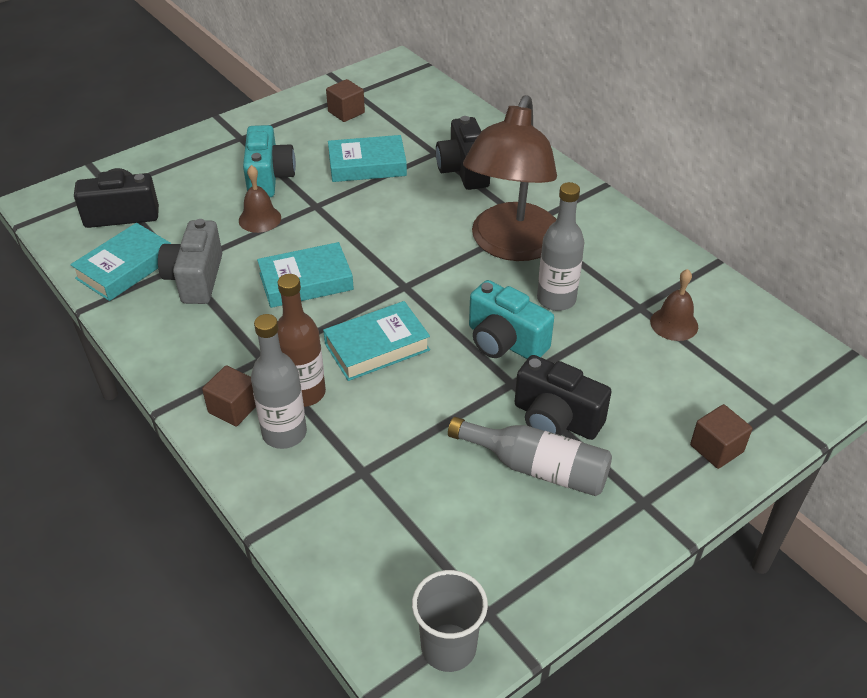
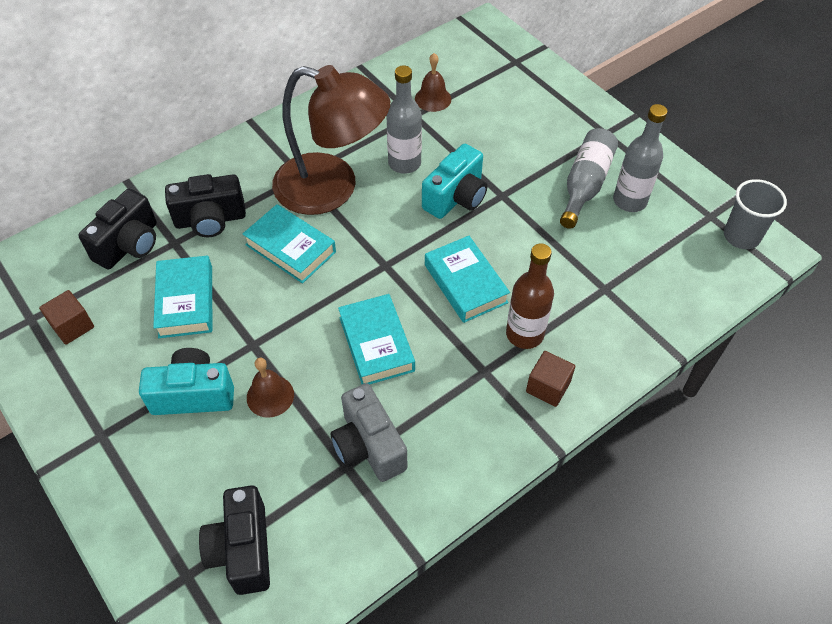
camera: 90 degrees left, 10 degrees up
(125, 268) = (347, 524): turquoise book -> turquoise book (290, 248)
(195, 279) = (368, 446): grey camera -> grey camera turned 60 degrees clockwise
(284, 433) = (572, 345): grey bottle -> grey bottle (629, 201)
(556, 419) = (537, 172): black camera -> black camera (129, 245)
(716, 448) = (554, 93): brown cube -> none

